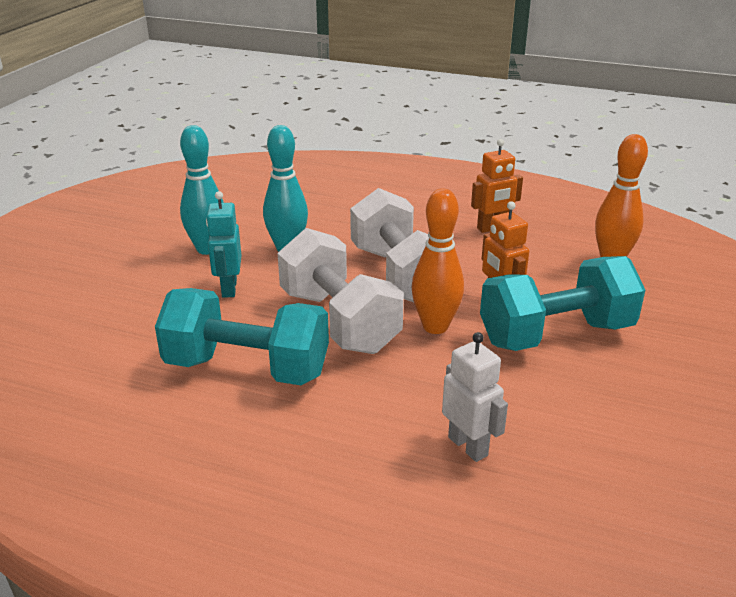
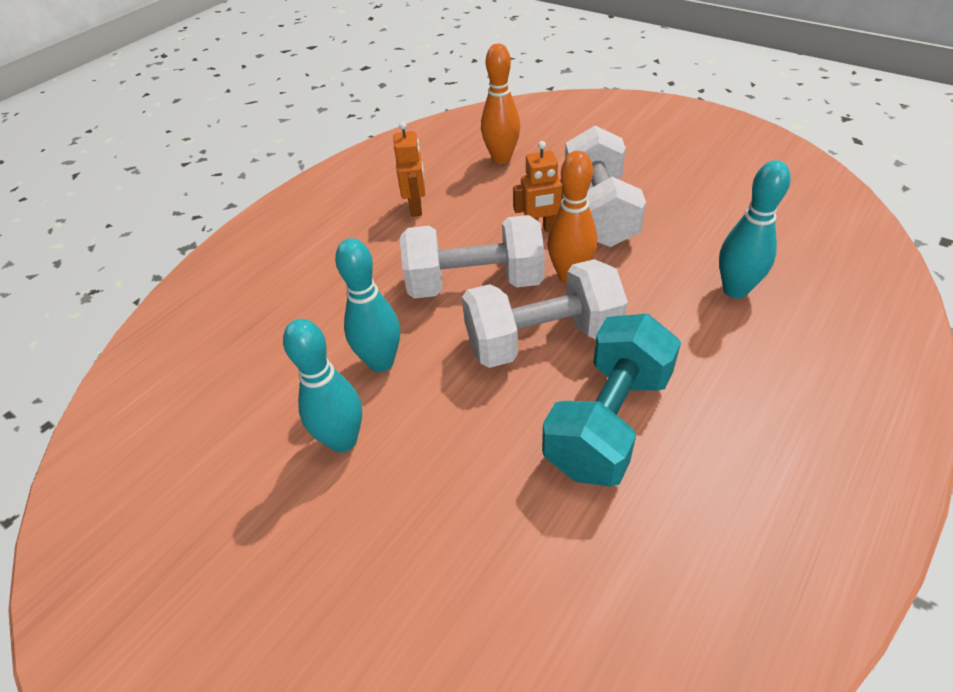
camera: 70 degrees left, 15 degrees up
(229, 288) = (447, 425): turquoise robot -> none
(468, 446) = (735, 290): white robot -> turquoise bowling pin
(556, 334) = (599, 212): turquoise dumbbell -> white dumbbell

